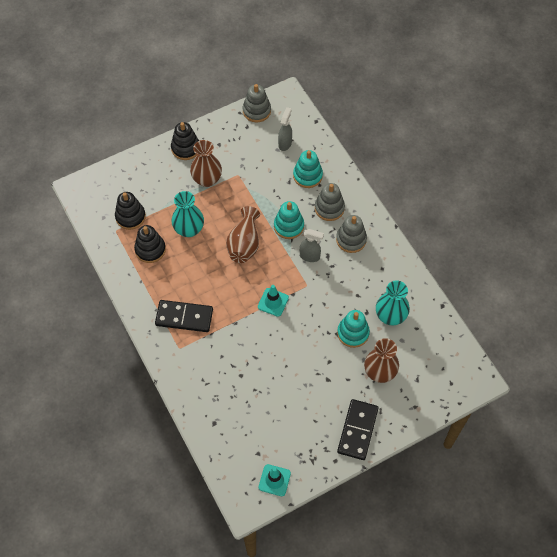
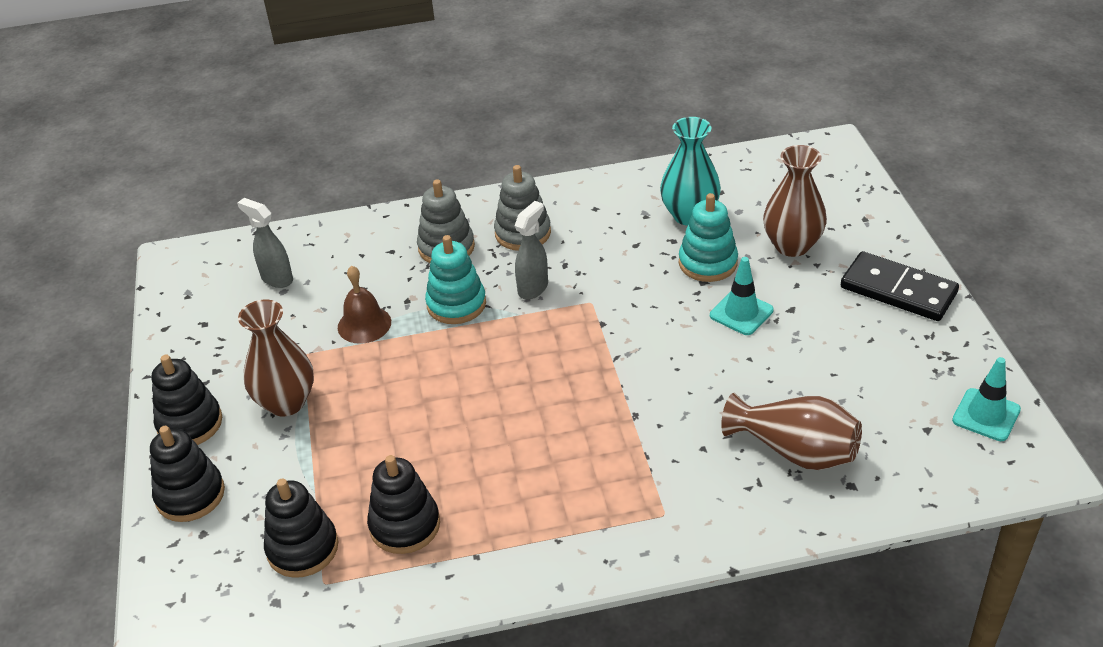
camera: 70 degrees left, 20 degrees down
(148, 165) = (190, 495): none -> black stacking toy
(184, 317) = (594, 493): black domino -> none
(189, 229) = (388, 451): turquoise vase -> none
(244, 244) = (464, 371): brown vase -> brown vase (795, 451)
(256, 111) = (178, 304): grey stacking toy -> none
(264, 192) = (364, 324): none -> brown bell
(273, 302) = (609, 353): turquoise traffic cone -> turquoise traffic cone (741, 313)
(307, 176) = (364, 262): turquoise stacking toy -> none

